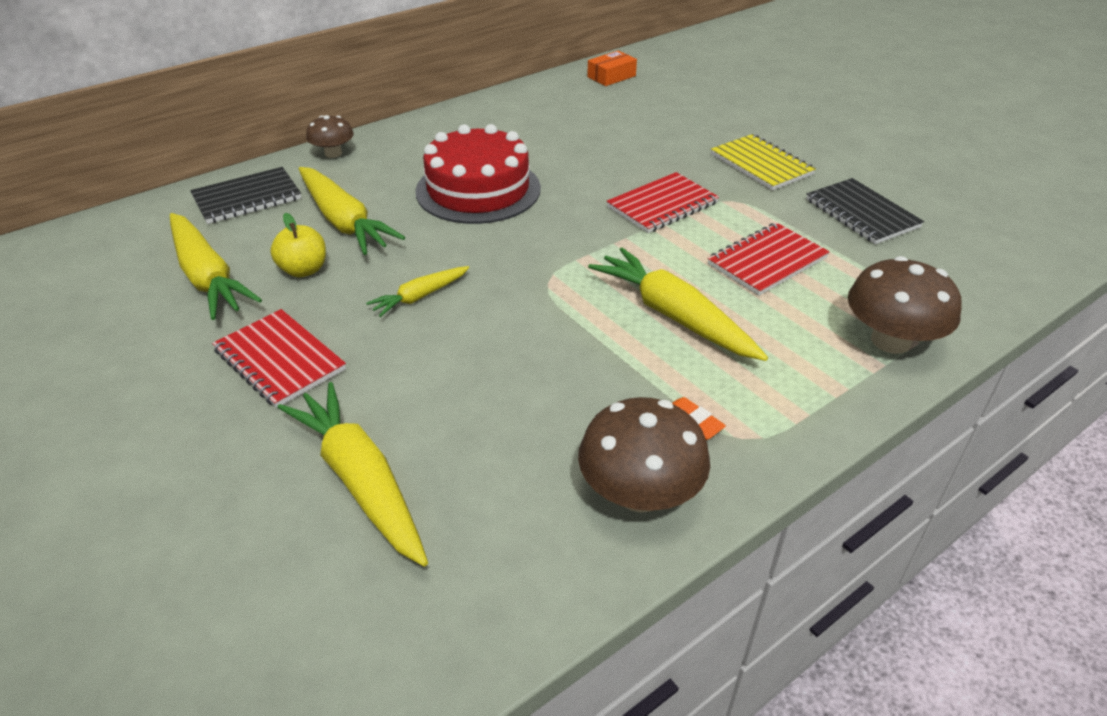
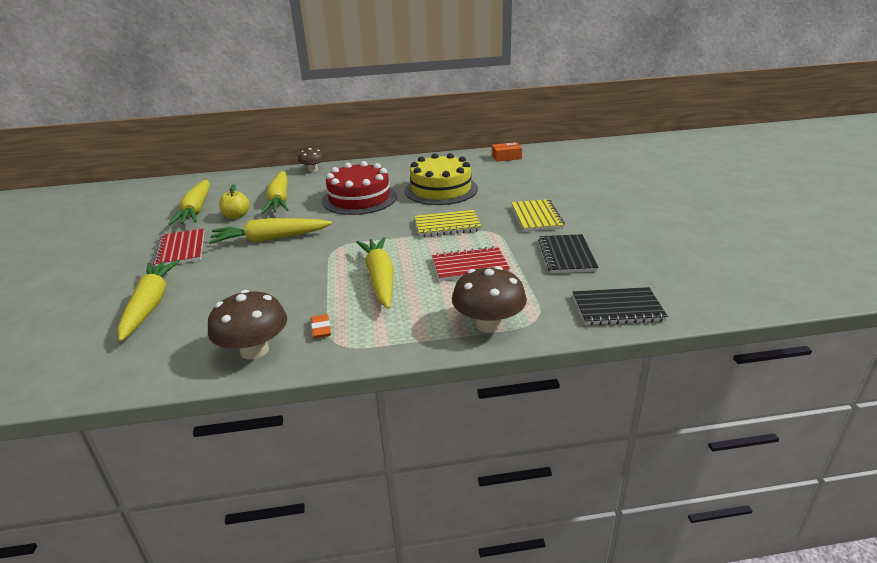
camera: 30 degrees right, 10 degrees down
(247, 198) = (252, 182): black notebook -> black notebook (617, 308)
(420, 297) = (270, 239): yellow carrot -> yellow carrot, size x1.84
(583, 148) = (441, 189): none -> yellow cake
(662, 205) = (447, 225): red notebook -> yellow notebook

